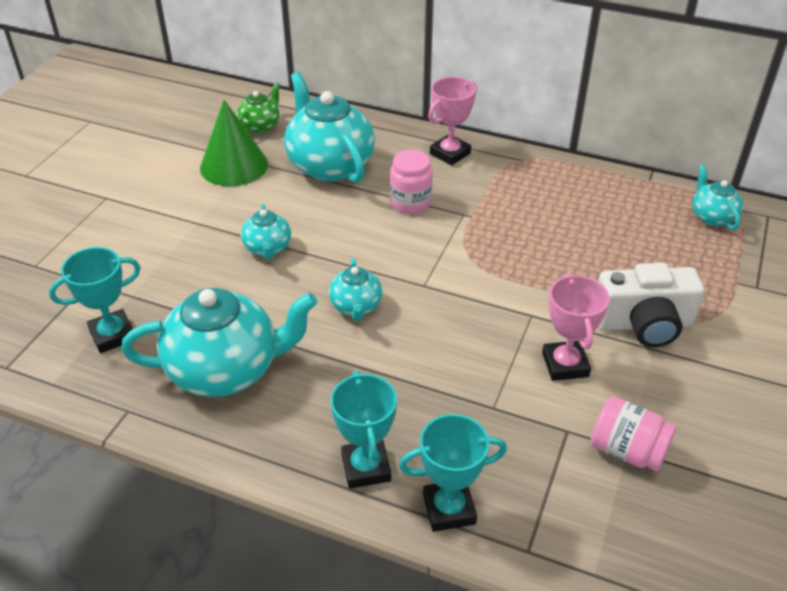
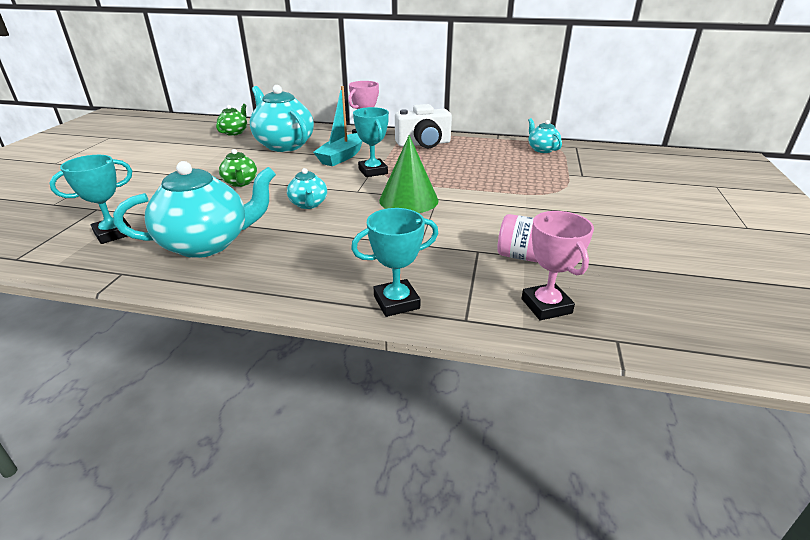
camera: 10 degrees left, 10 degrees down
(234, 166) = (215, 149): green cone -> green cone (408, 200)
(268, 248) = (240, 183): turquoise teapot -> green teapot
(366, 467) = (325, 286): turquoise trophy -> turquoise trophy (373, 171)
(410, 202) = (342, 156): pink jar -> turquoise boat
(565, 364) = (466, 219): pink trophy -> pink trophy (546, 306)
(644, 324) = (515, 196): white camera -> white camera (423, 144)

